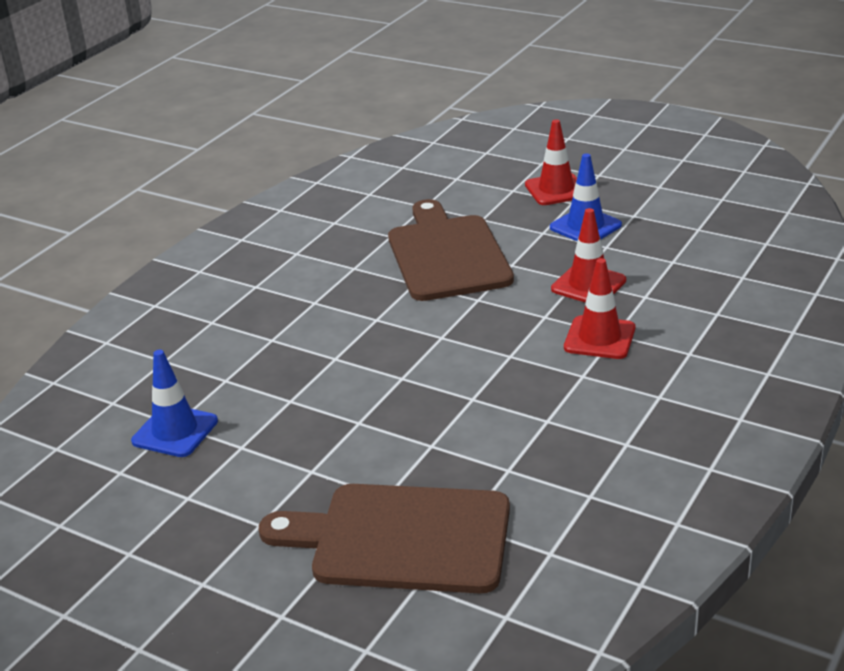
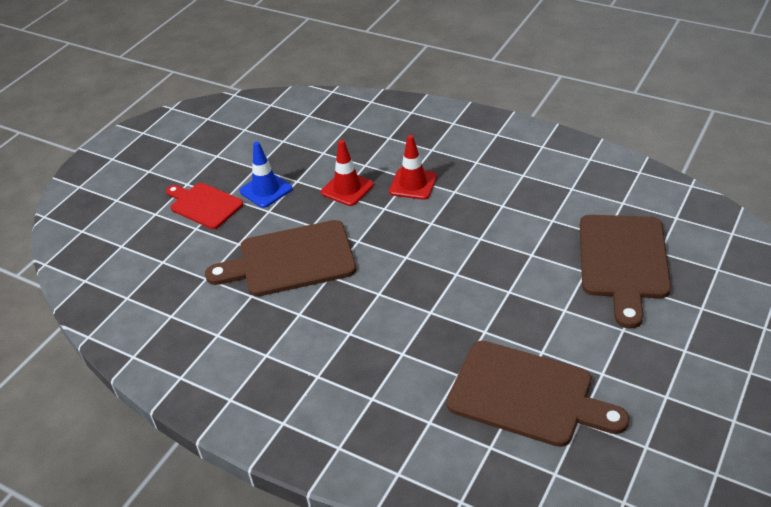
camera: 90 degrees left, 10 degrees up
(175, 431) = (527, 395): blue traffic cone -> brown cutting board
(556, 190) = (204, 205): red traffic cone -> red cutting board

